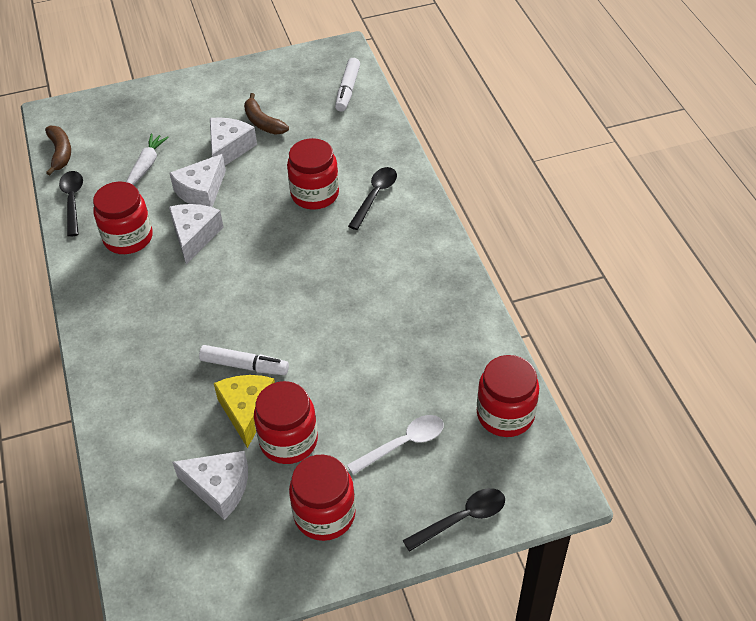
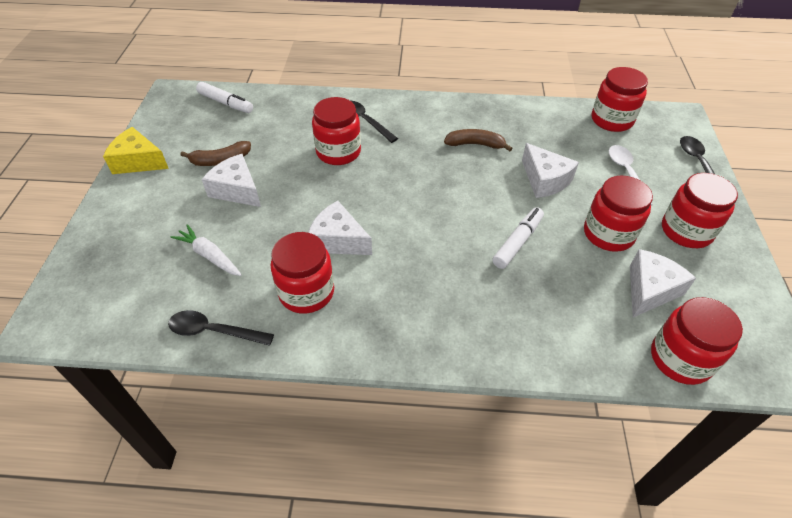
camera: 70 degrees left, 0 degrees up
(60, 153) = (122, 328): brown banana -> brown banana (475, 144)
(138, 522) = (680, 359): none -> red jar
(201, 191) = (280, 222): white cheese -> white cheese (544, 180)
(247, 411) = (569, 252): yellow cheese -> yellow cheese (138, 161)

